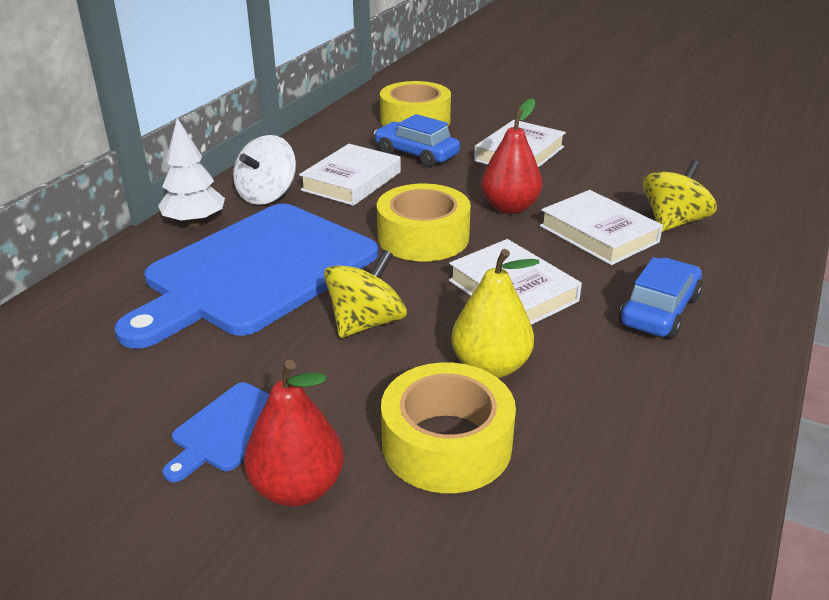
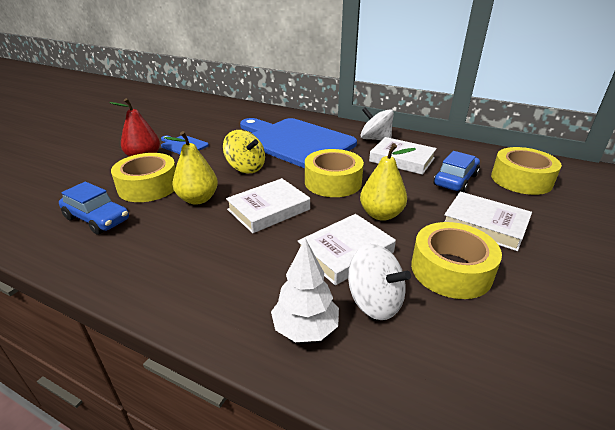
camera: 90 degrees right, 0 degrees up
(195, 222) = (341, 126): white tree -> white tree (305, 328)
(509, 207) = (381, 214): red pear -> yellow pear
(606, 181) = (451, 270): none -> yellow tape
(659, 311) = (233, 268): blue car -> blue car (97, 219)
(673, 222) = (374, 302): yellow spinning top -> white spinning top

